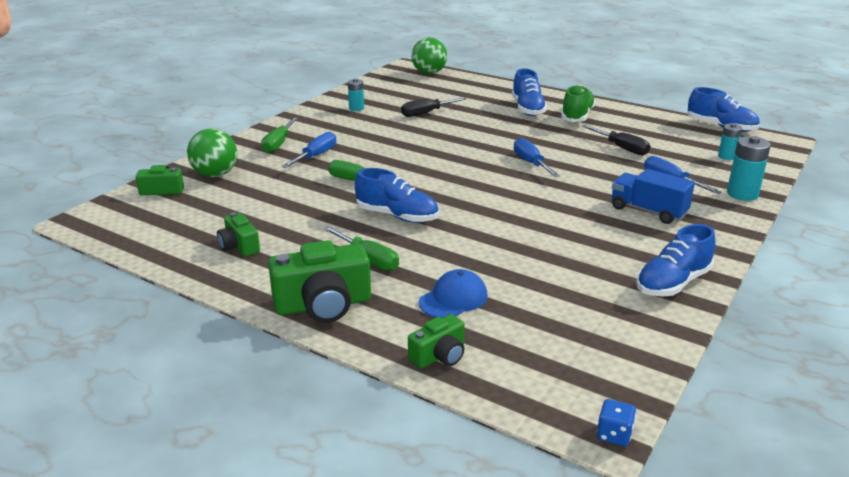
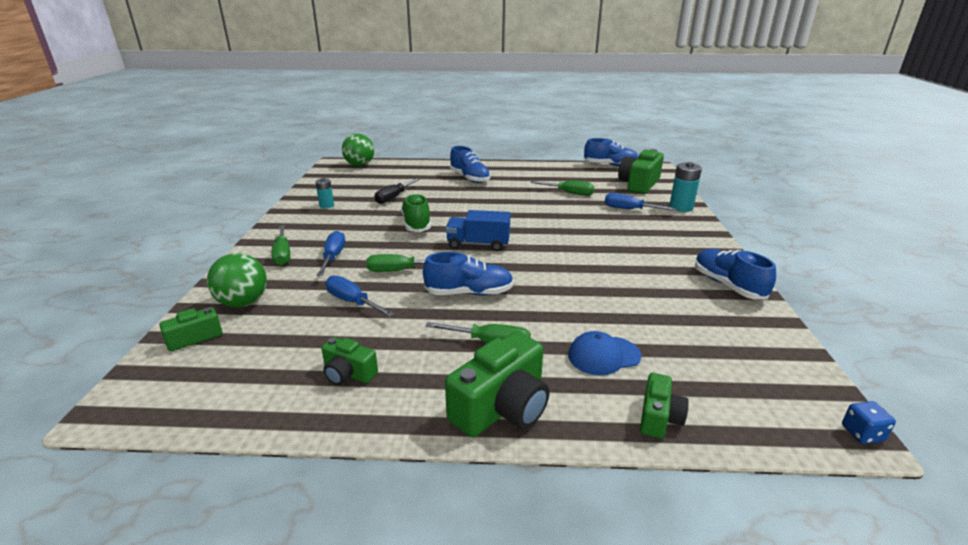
camera: 30 degrees left, 0 degrees up
(453, 299) = (603, 355): blue cap -> blue cap turned 120 degrees counterclockwise
(531, 163) = (522, 219): blue screwdriver -> blue screwdriver (353, 302)
(577, 116) = (511, 176): green shoe -> green shoe (416, 223)
(621, 148) = (569, 193): black screwdriver -> green screwdriver
(648, 211) = (643, 235): blue truck -> blue truck (478, 244)
(673, 283) = (728, 285): blue shoe -> blue shoe turned 135 degrees clockwise
(726, 156) = (639, 184): turquoise battery -> green camera

